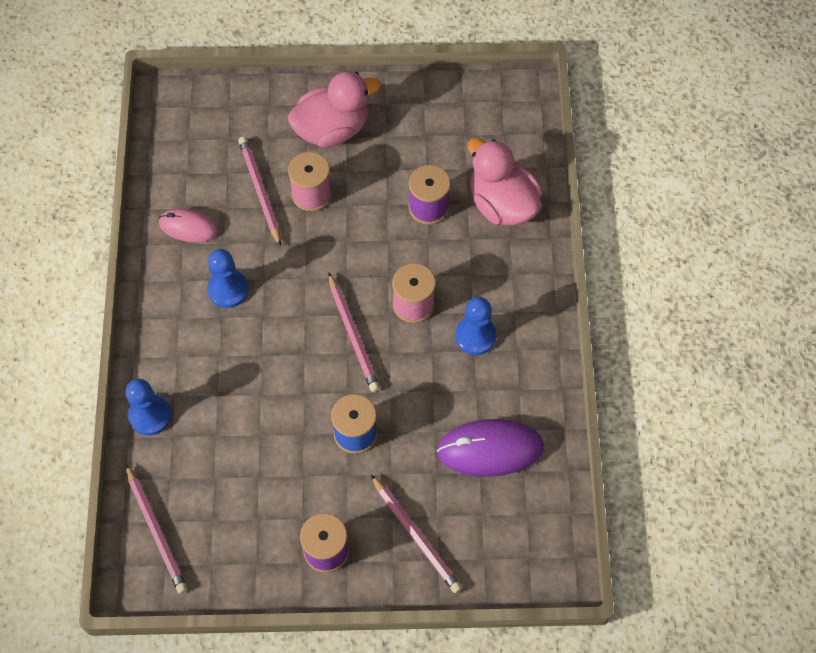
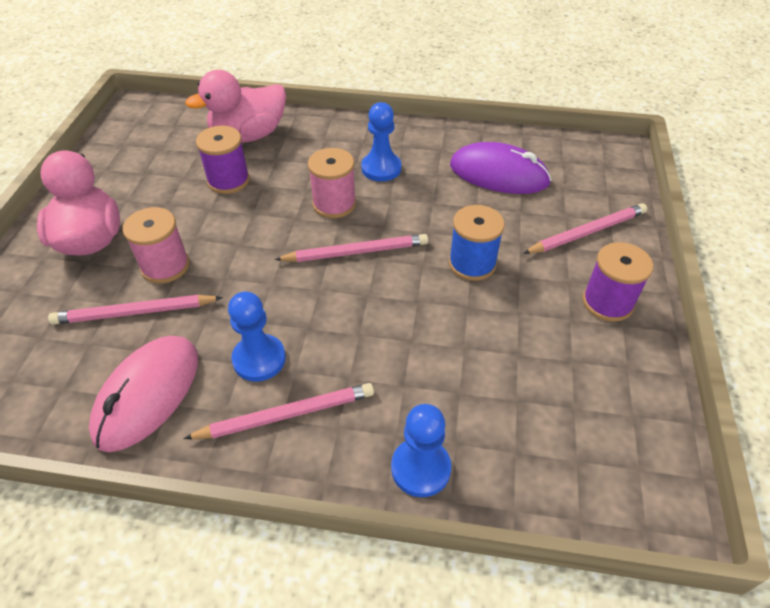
camera: 80 degrees left, 15 degrees down
(156, 531) = (591, 475): pink pencil -> pink pencil (286, 415)
(188, 227) = (147, 394): pink mouse -> pink mouse, size x1.61
(490, 449) = (499, 174): purple mouse -> purple mouse turned 75 degrees counterclockwise

